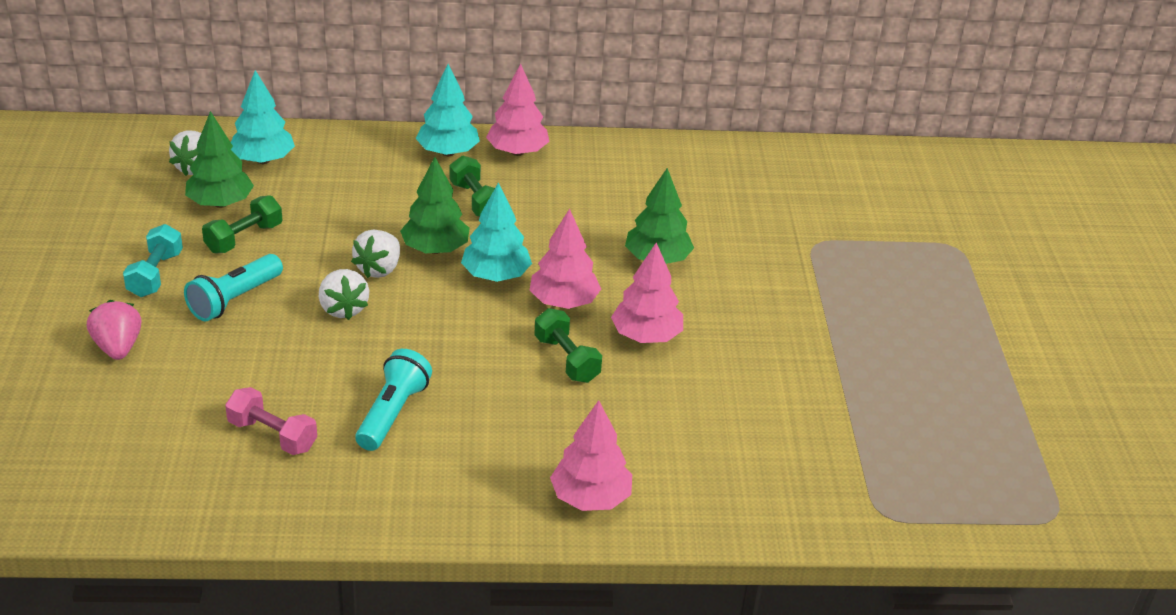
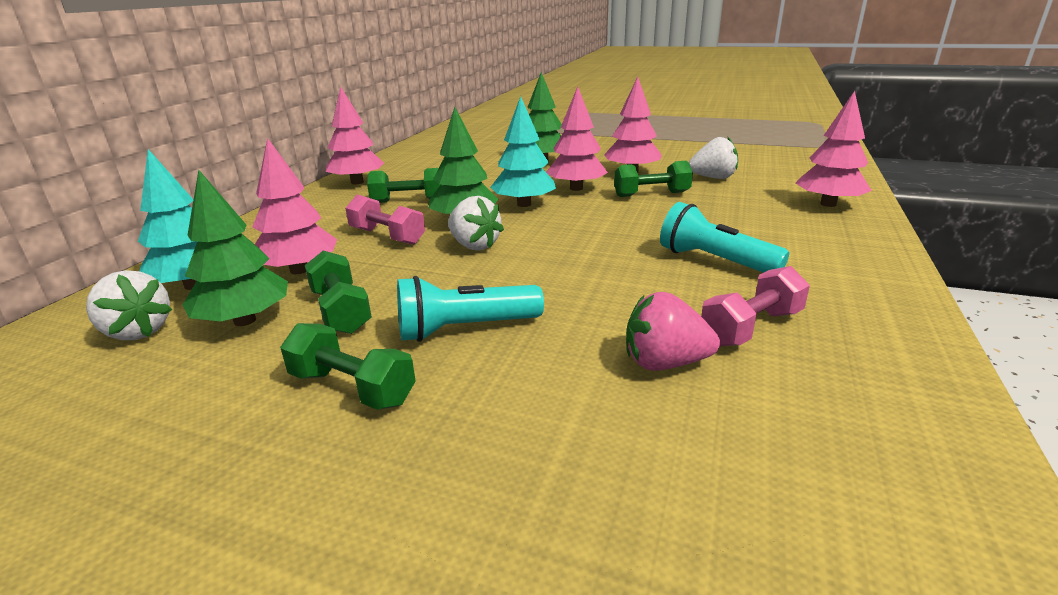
camera: 65 degrees left, 10 degrees down
(118, 347) = (515, 443): pink strawberry -> pink strawberry (664, 363)
(155, 274) = (352, 388): turquoise dumbbell -> green dumbbell
(234, 300) = (465, 329): turquoise flashlight -> turquoise flashlight turned 105 degrees clockwise
(301, 196) = (299, 270): none -> pink tree
(343, 309) = (529, 268): white strawberry -> white strawberry (713, 178)
(382, 216) = (387, 236): none -> pink dumbbell
(448, 152) = (321, 203): turquoise tree -> none

